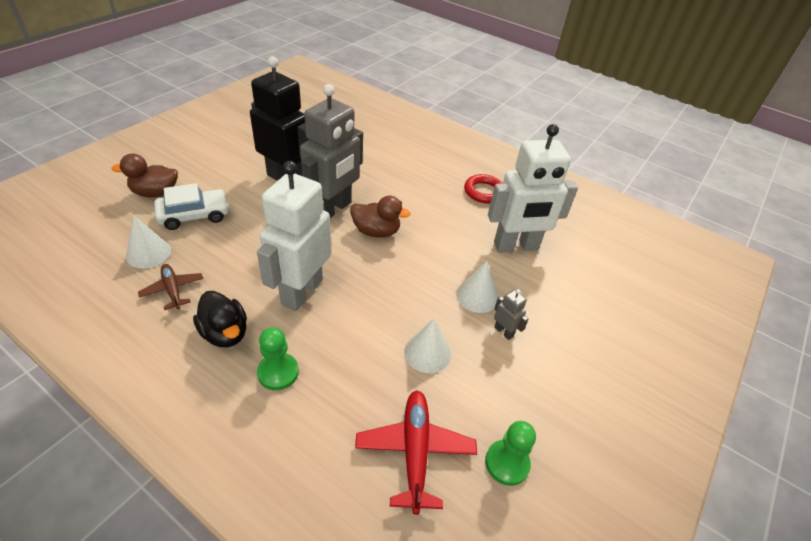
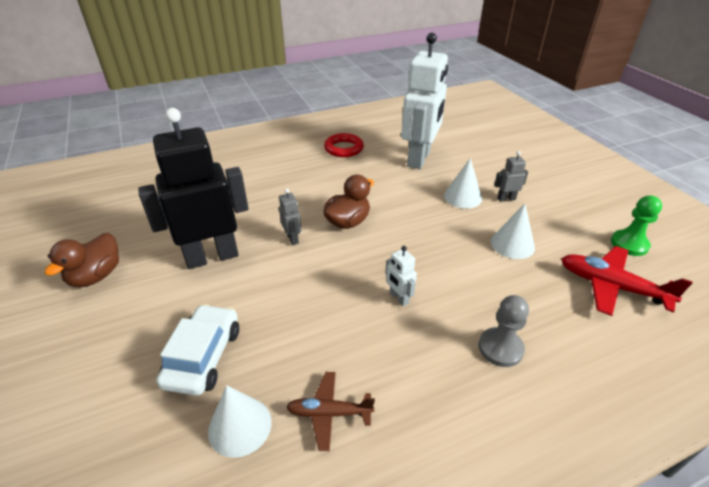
camera: 55 degrees left, 5 degrees down
(155, 193) = (115, 389): brown duck -> brown duck (96, 276)
(225, 333) = (428, 378): black duck -> none
(278, 372) = (500, 348): green pawn -> grey pawn
(301, 291) = (399, 298): white robot -> white robot, size x0.40
(333, 209) = (292, 238): grey robot -> grey robot, size x0.40

